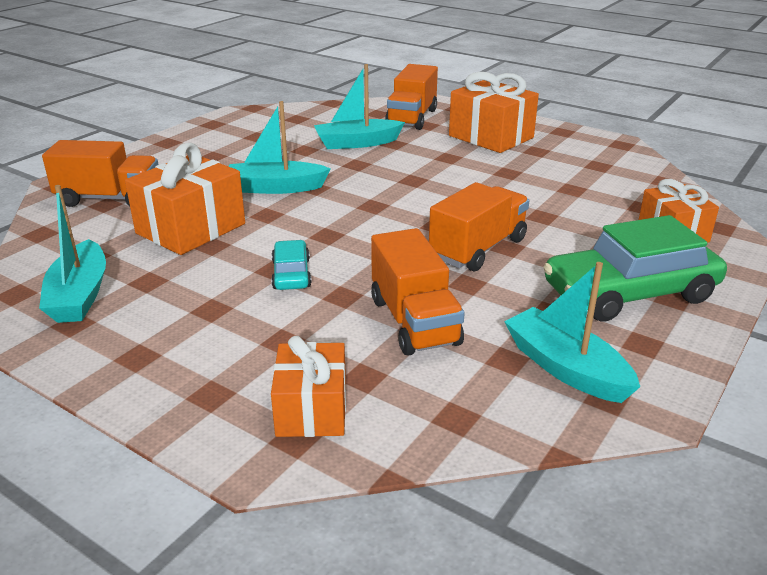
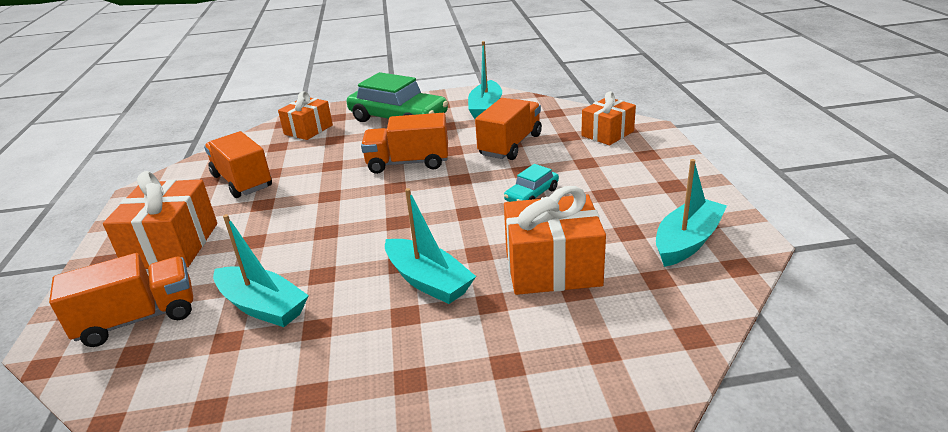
camera: 130 degrees left, 0 degrees up
(109, 198) = (591, 357): orange truck -> orange truck (242, 181)

